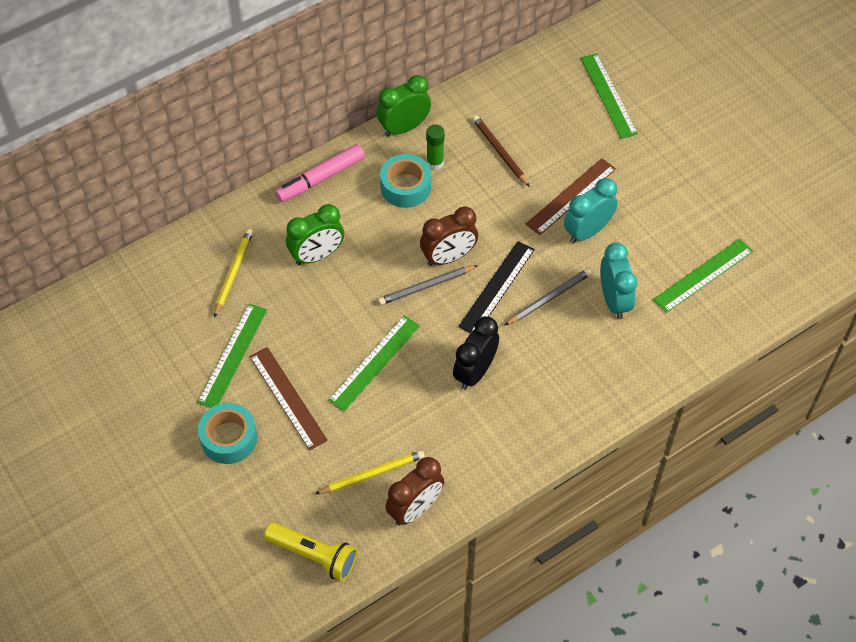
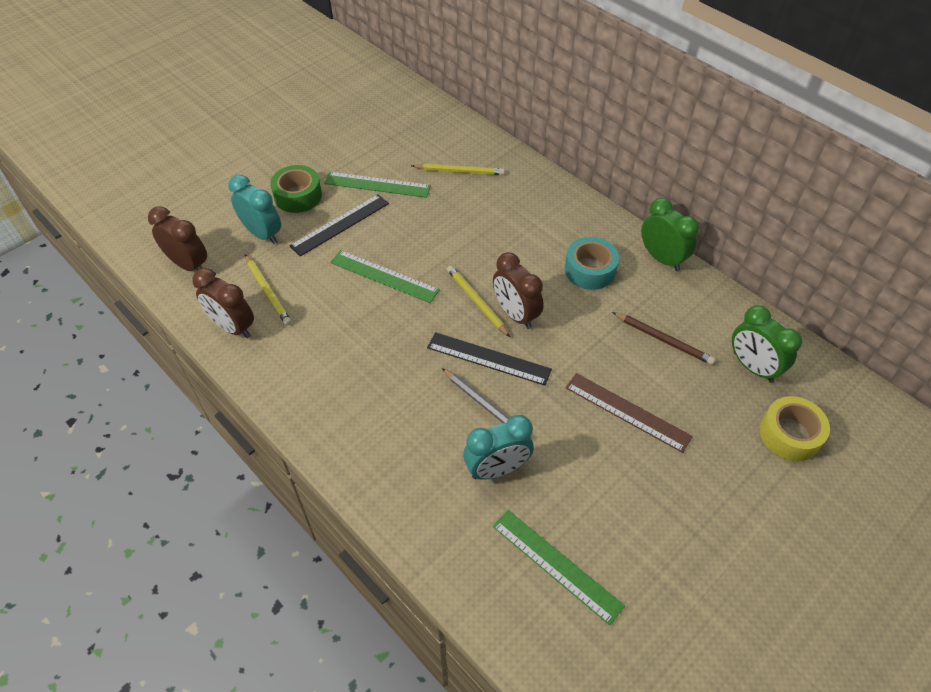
camera: 80 degrees right, 5 degrees down
(229, 438) = (298, 196): turquoise tape -> green tape
(288, 398) = (340, 224): brown ruler -> black ruler
(313, 555) = (189, 265): yellow flashlight -> brown clock
(317, 255) = (491, 220): green clock -> green clock (752, 367)
(320, 178) = (578, 209): pink marker -> none
(426, 286) = (477, 302): grey pencil -> yellow pencil
(435, 163) = (628, 288): green glue stick -> none
(475, 372) = (385, 353): black clock -> none
(500, 152) = (663, 340): brown pencil -> brown pencil turned 75 degrees clockwise
(587, 231) = (584, 433): turquoise clock -> turquoise clock (262, 234)
(608, 95) = (789, 434): green ruler -> yellow tape

